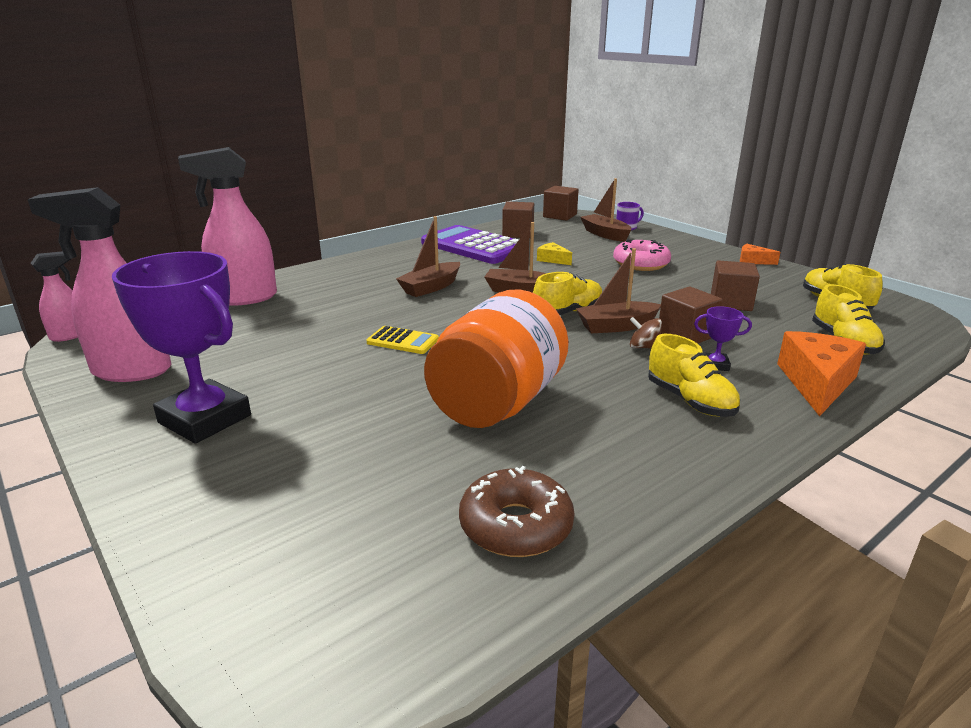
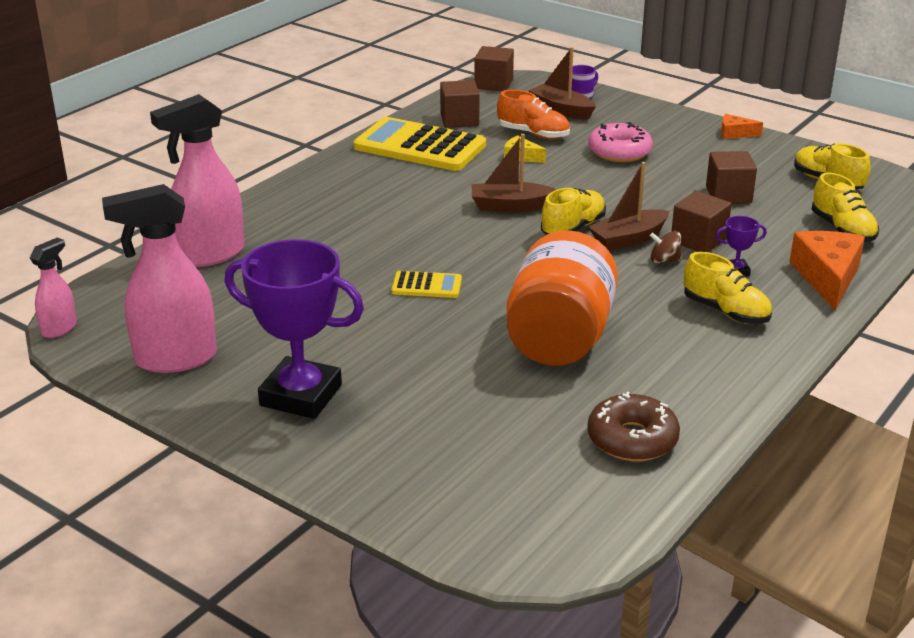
camera: 15 degrees left, 5 degrees up
(431, 287) = (409, 213): brown boat -> none
(474, 246) = (420, 146): purple calculator -> yellow calculator
(573, 247) = (533, 134): none -> orange shoe

